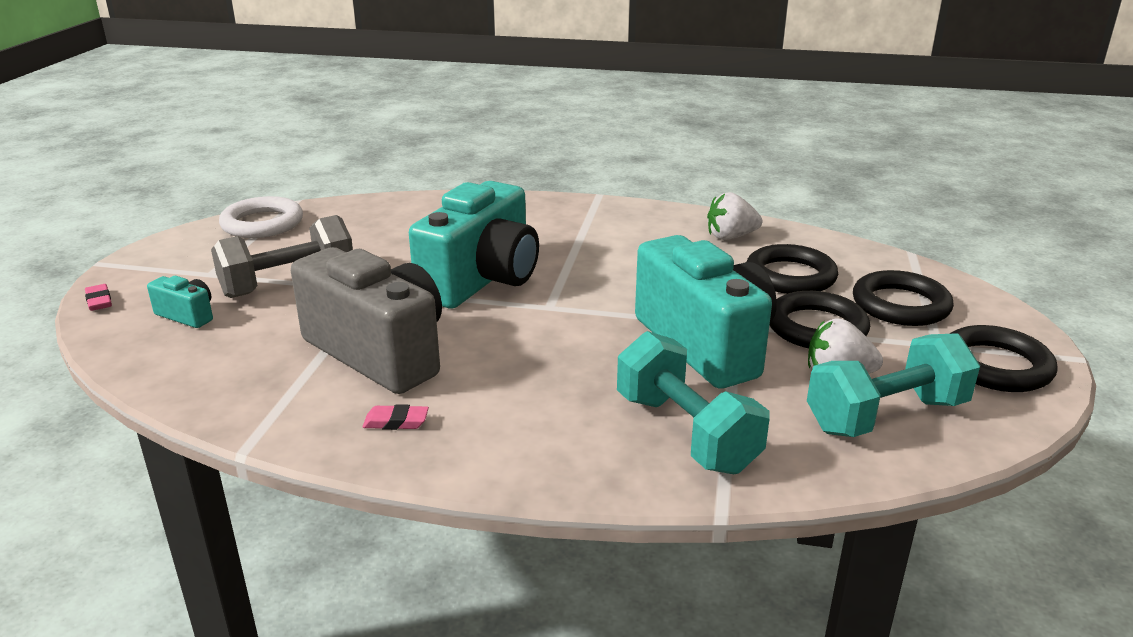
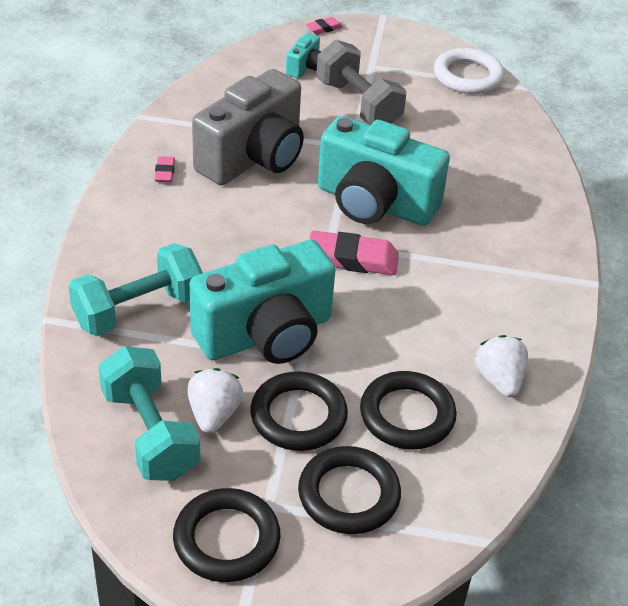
camera: 85 degrees right, 15 degrees up
(575, 295) = (352, 259): none -> pink eraser

